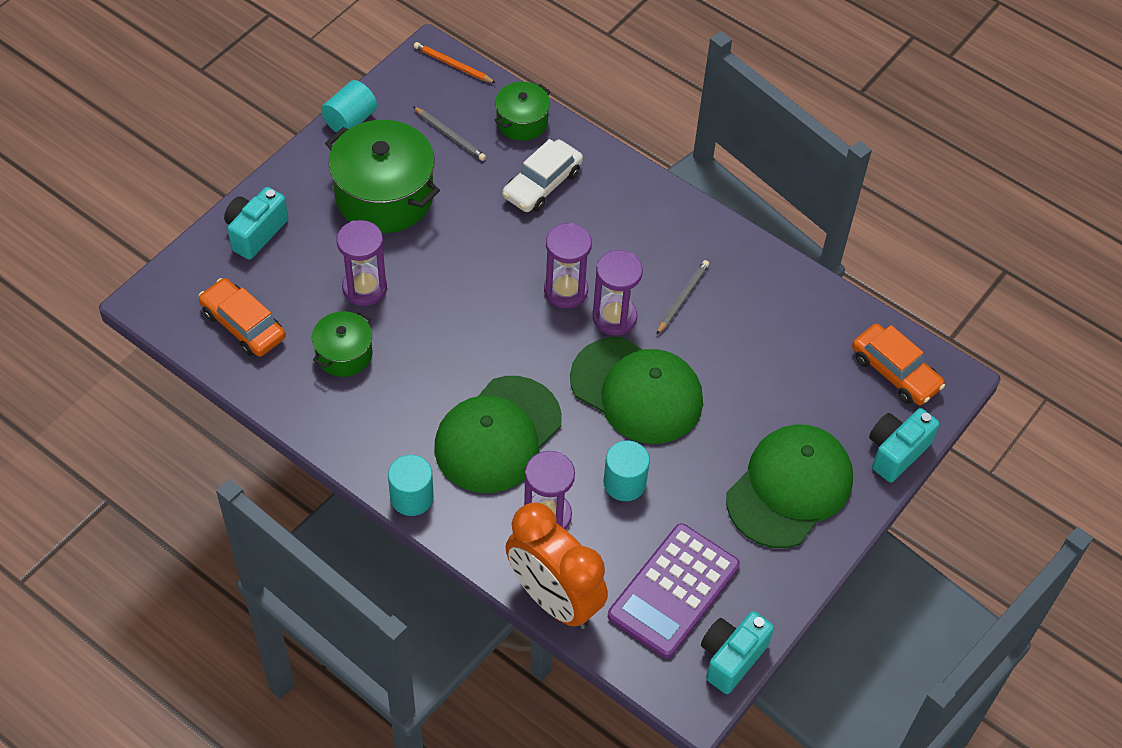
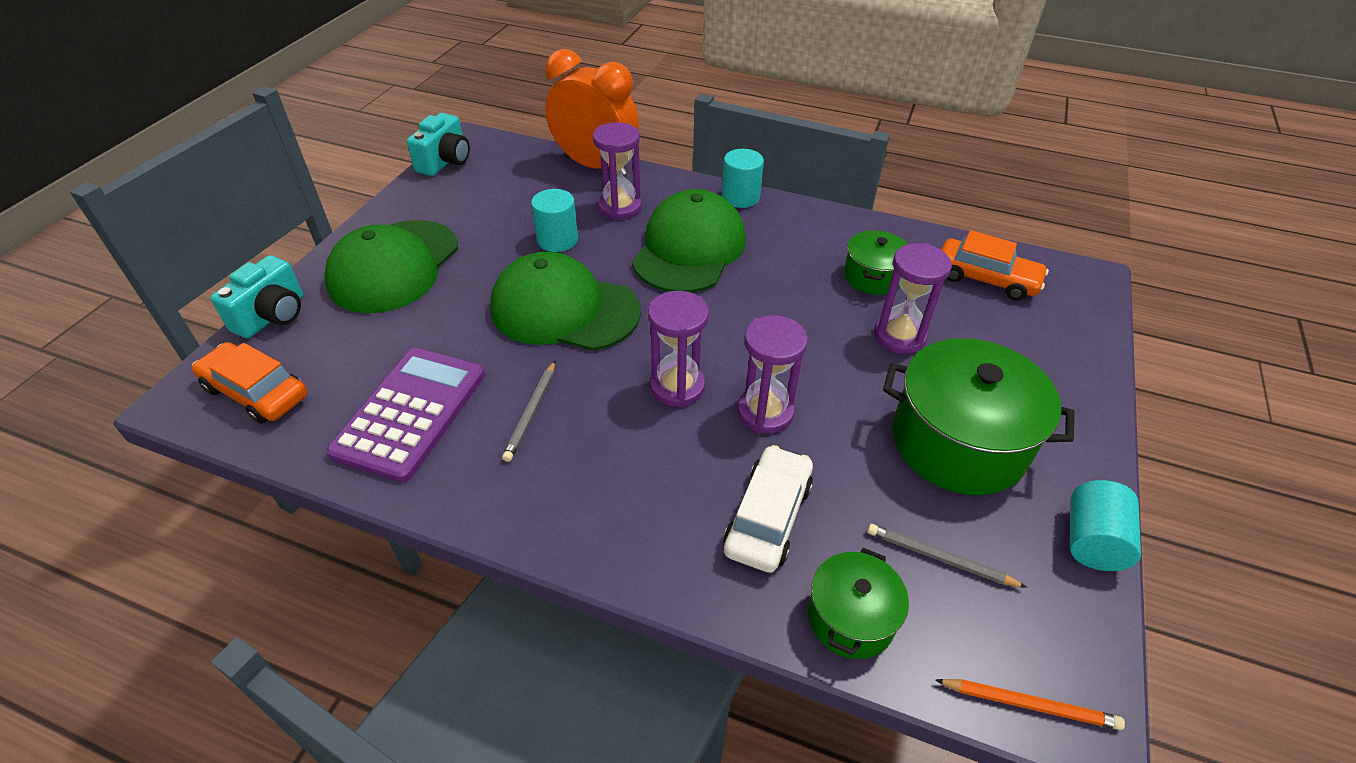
camera: 165 degrees right, 10 degrees down
(255, 232) = (1060, 362): turquoise camera -> none
(614, 317) = (609, 372): purple hourglass -> purple hourglass (765, 412)
(673, 591) = (498, 186): purple calculator -> purple calculator (411, 413)

